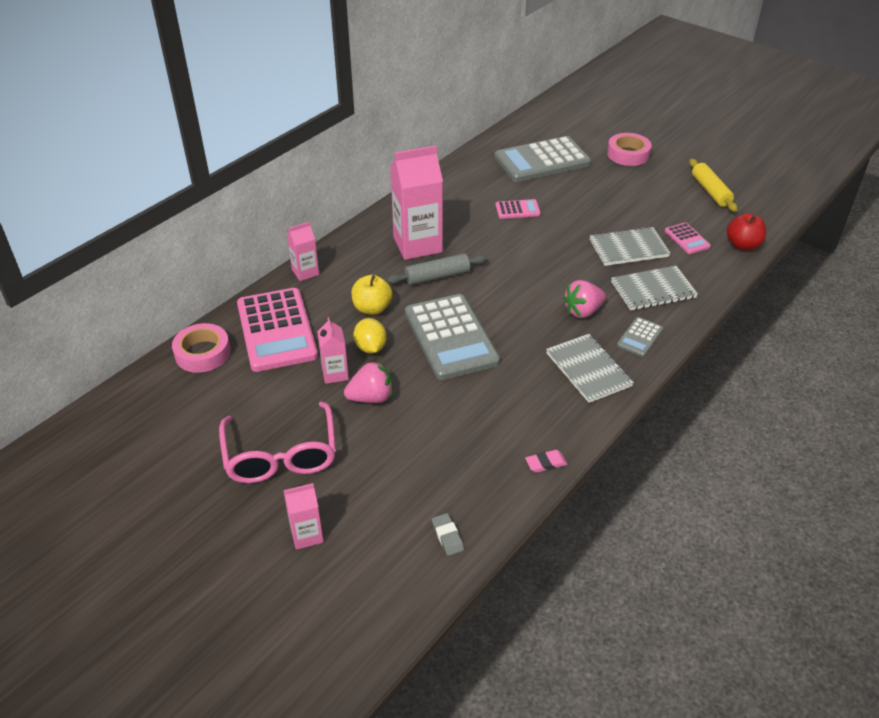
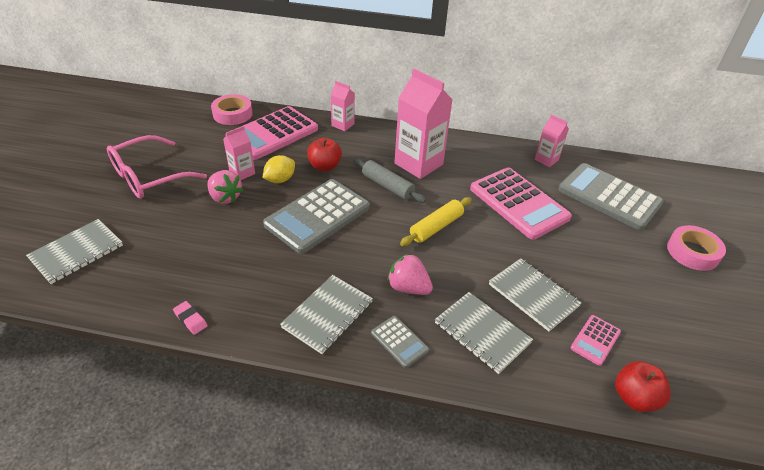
camera: 60 degrees right, 0 degrees up
(307, 535) = (76, 212): pink carton -> pink carton (546, 160)
(372, 308) = (324, 166): yellow apple -> red apple
(386, 542) = (77, 252): none -> grey notebook
(447, 536) = (89, 283): grey eraser -> none
(517, 210) = (518, 203): pink calculator -> pink calculator, size x2.18
(640, 337) = (399, 341): grey calculator -> grey calculator turned 135 degrees counterclockwise
(710, 191) = (707, 340): yellow rolling pin -> yellow rolling pin (436, 227)

